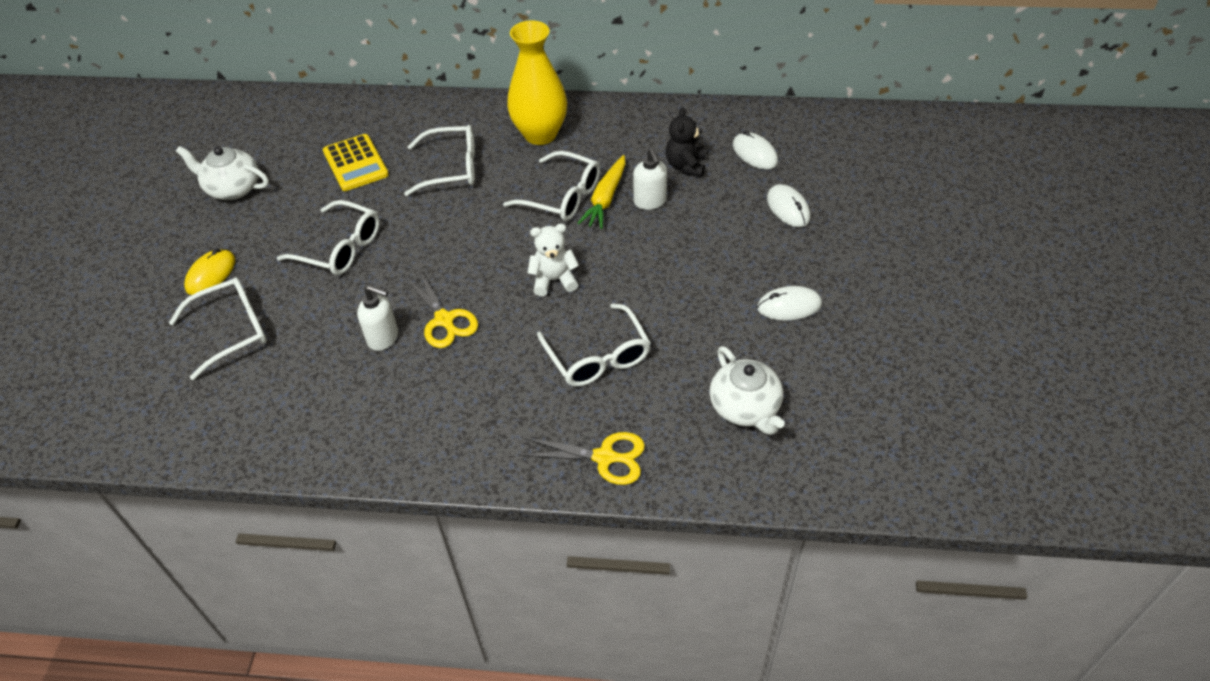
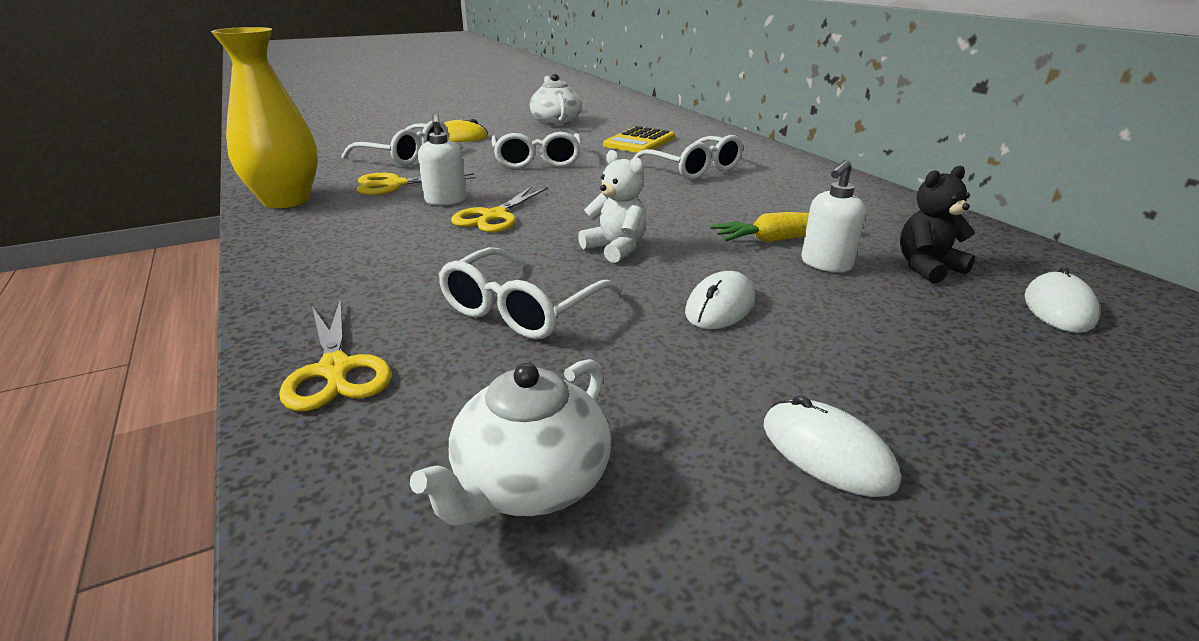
camera: 55 degrees right, 20 degrees down
(312, 359) = (395, 184): none -> yellow scissors
(540, 134) = (806, 187): yellow vase -> yellow vase (286, 200)
(562, 196) = (743, 218): white glasses -> none
(788, 208) = (1026, 373): white mouse -> white mouse (720, 306)

